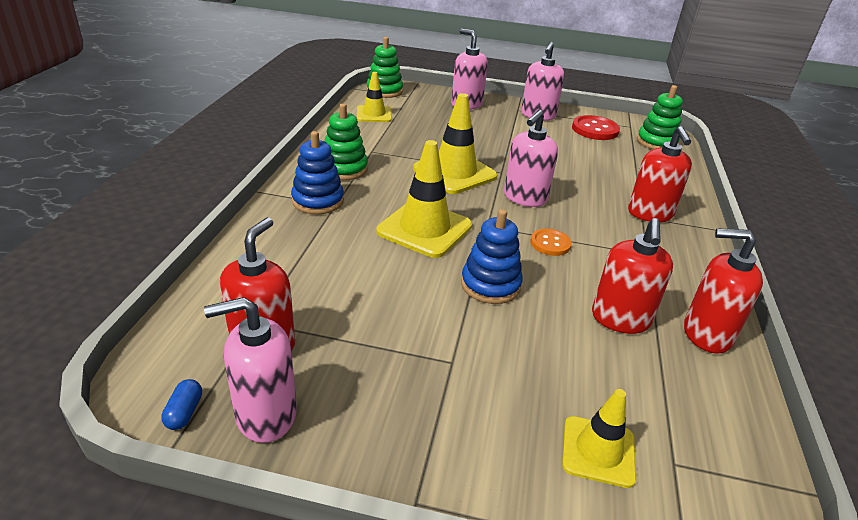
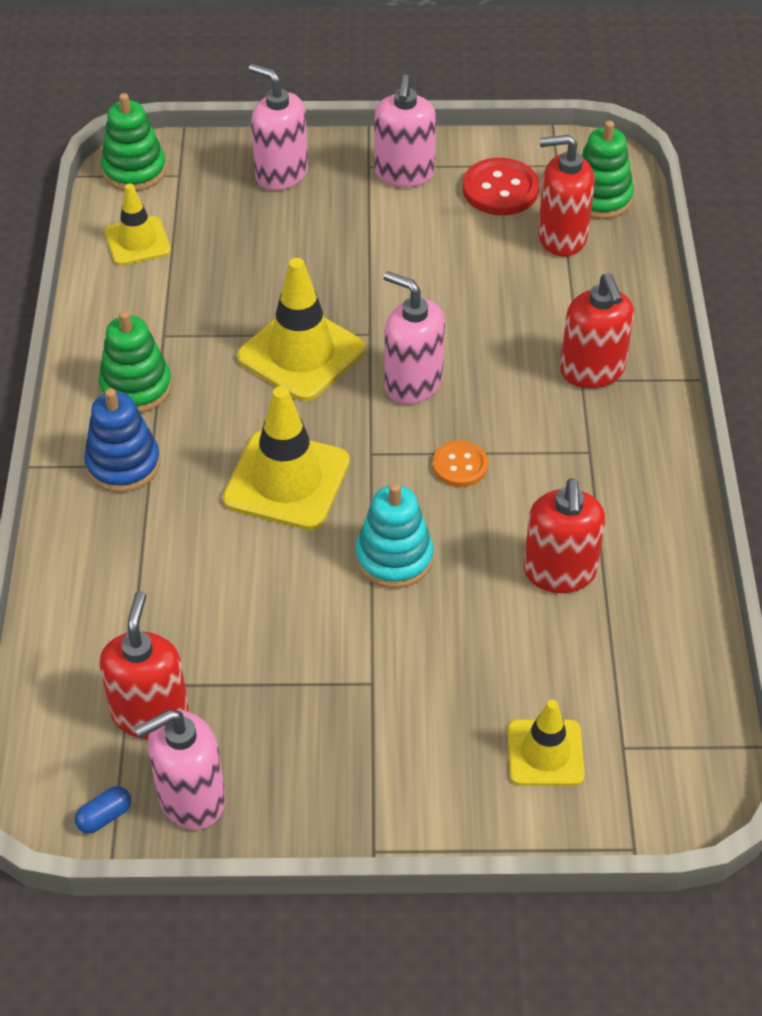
camera: 10 degrees left, 15 degrees up
(184, 412) = (104, 816): blue capsule -> blue capsule turned 60 degrees clockwise
(490, 285) = (394, 557): blue stacking toy -> turquoise stacking toy
(524, 198) = (412, 383): pink soap dispenser -> pink soap dispenser turned 105 degrees clockwise
(706, 334) = (662, 569): red soap dispenser -> red soap dispenser (561, 237)

